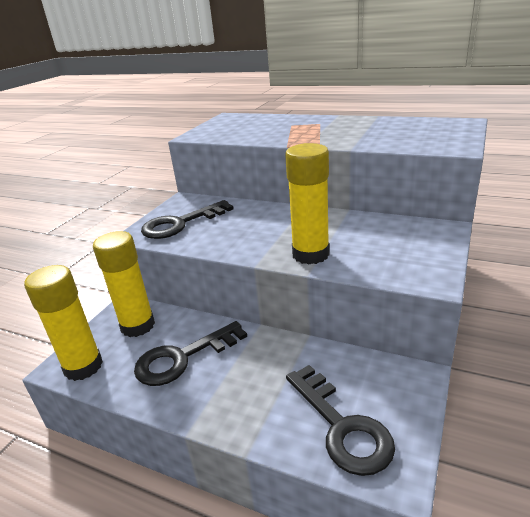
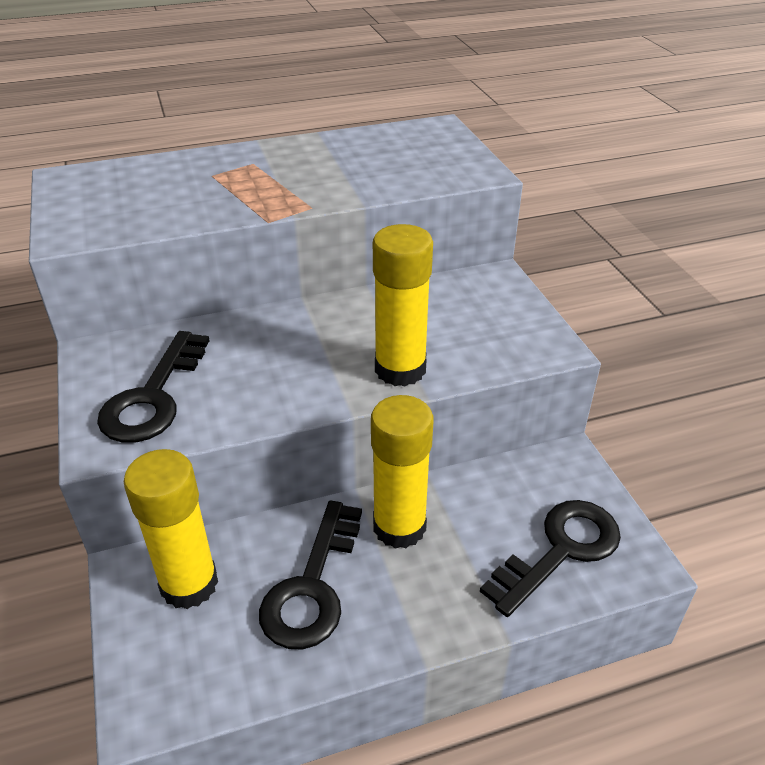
camera: 45 degrees left, 10 degrees up
(83, 366) = (182, 687): yellow glue stick -> yellow glue stick (399, 527)
(342, 426) = (560, 550): black key -> black key turned 60 degrees counterclockwise

